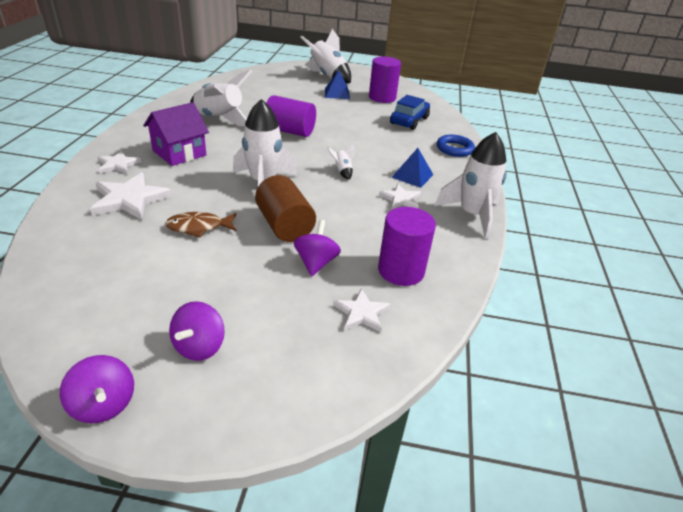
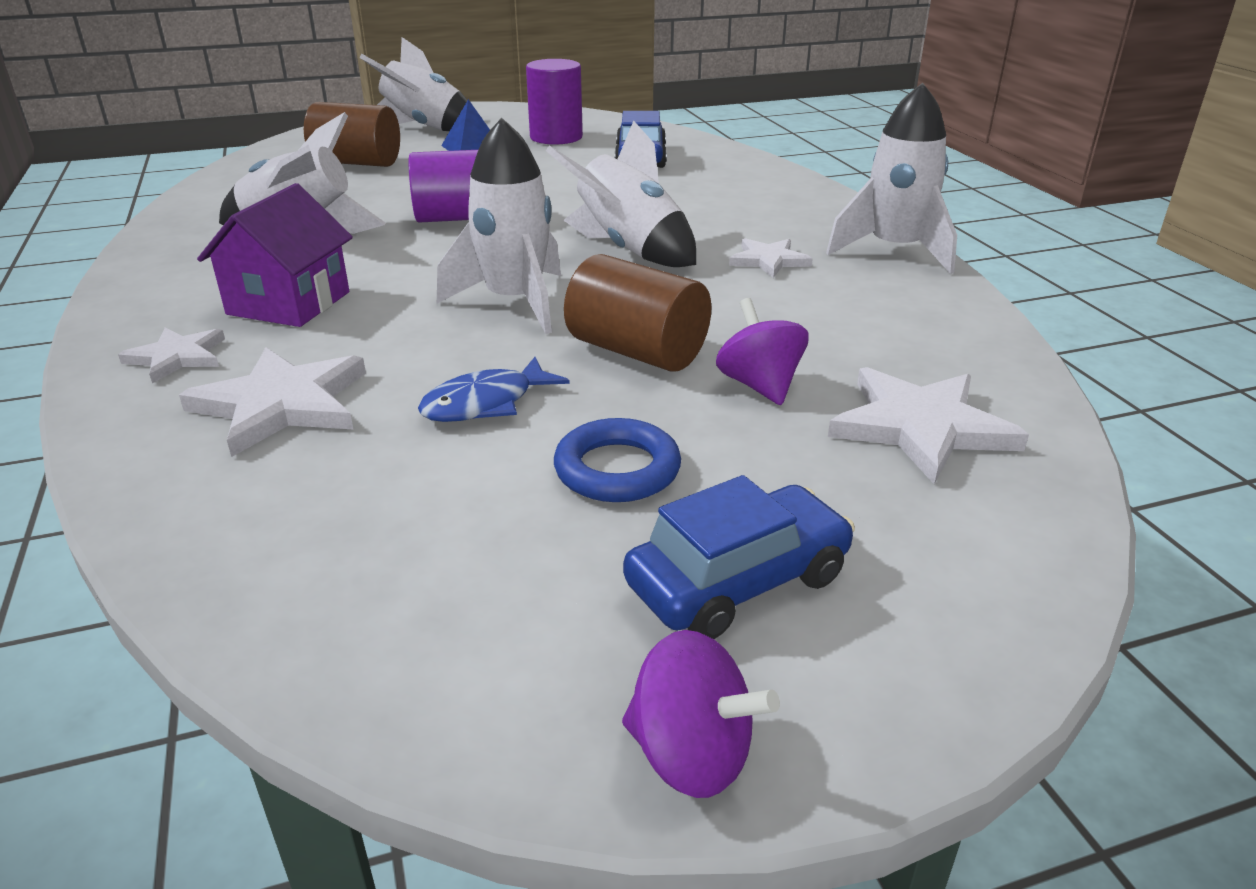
camera: 25 degrees left, 5 degrees down
(199, 227) = (486, 403): brown fish -> blue fish
(199, 347) = (737, 581): purple spinning top -> blue car
(279, 88) = (357, 163): none -> brown cylinder
(342, 172) = (628, 250): white rocket -> white rocket, size x2.27
(361, 313) = (920, 427): white star -> white star, size x1.66
(401, 271) = (897, 352): purple cylinder -> none
(412, 176) = (743, 226): blue pyramid -> none
(454, 149) = (757, 176): blue ring -> blue ring (617, 469)

